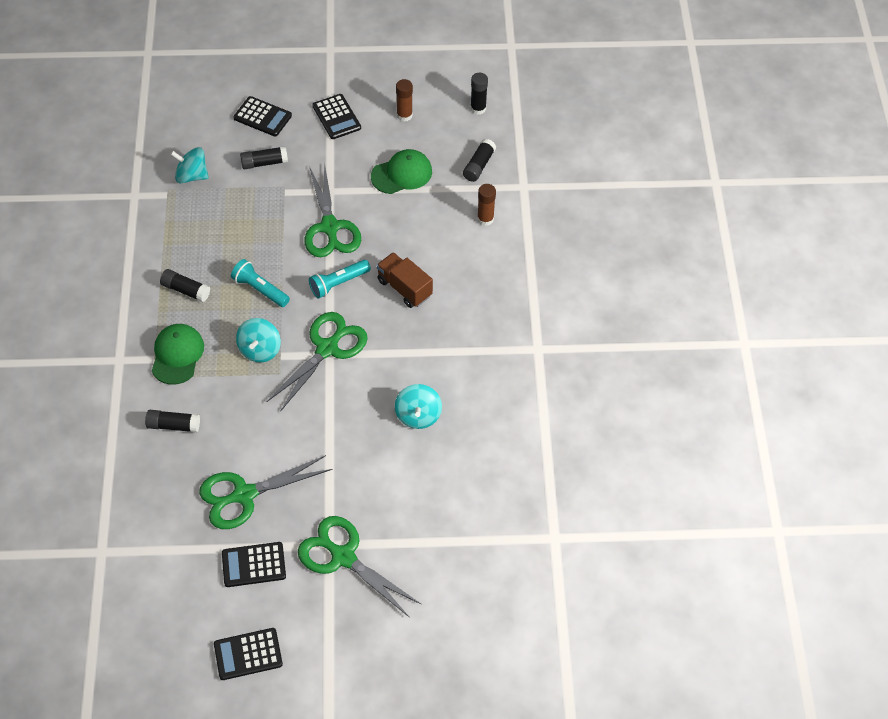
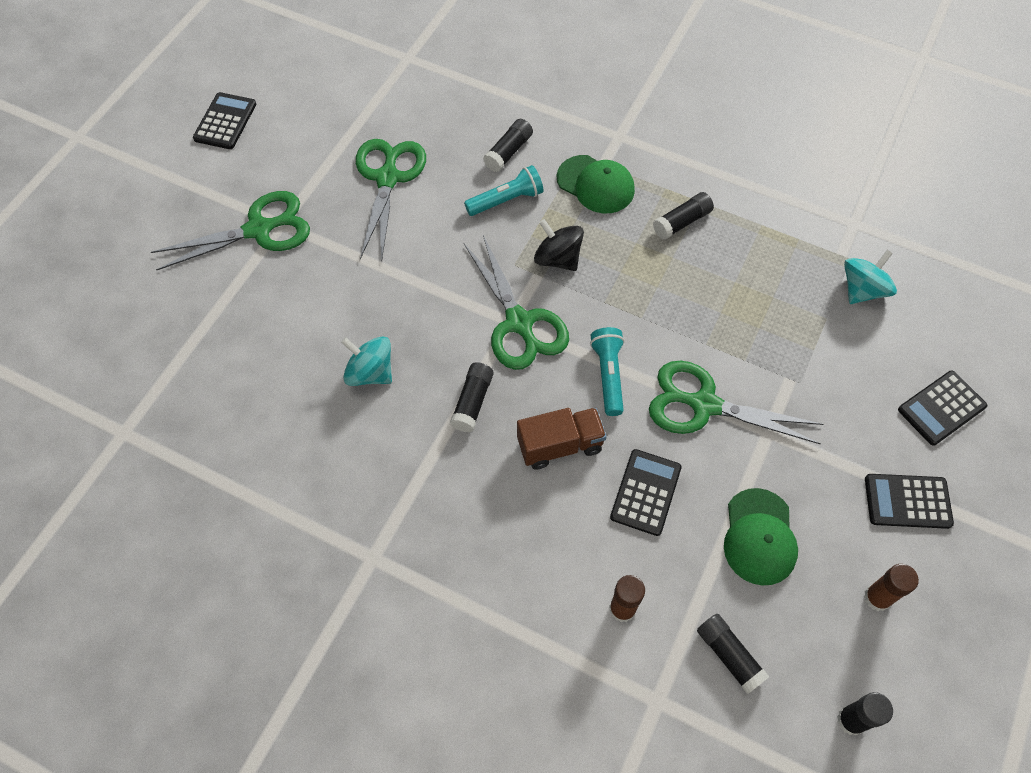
camera: 120 degrees right, 5 degrees up
(253, 565) = (307, 157): black calculator -> black calculator (645, 492)
(260, 289) = (644, 291): turquoise flashlight -> turquoise flashlight (506, 200)
(260, 350) = (557, 258): turquoise spinning top -> black spinning top
(264, 163) = (852, 376): black glue stick -> black glue stick (472, 402)

